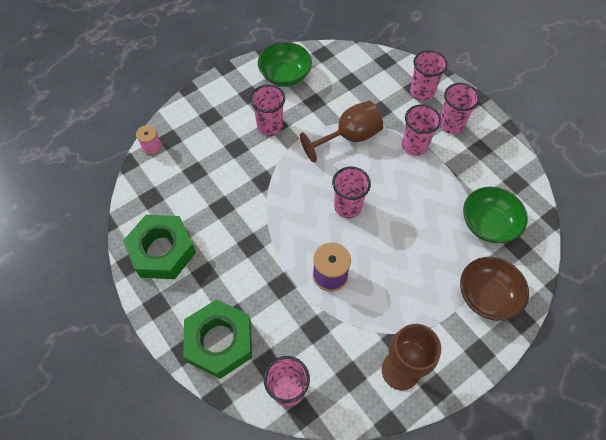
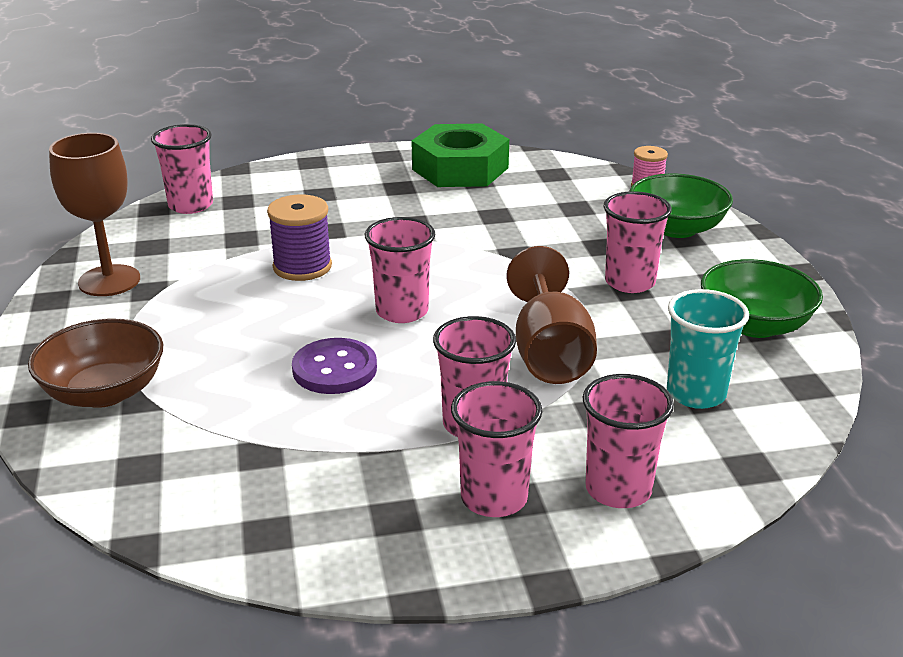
camera: 115 degrees right, 30 degrees down
(220, 341) = (299, 180): green nut -> none
(349, 84) = (696, 394): none -> turquoise cup
(410, 211) = (334, 369): none -> purple button
(488, 224) = (219, 449): green bowl -> green bowl (676, 228)

